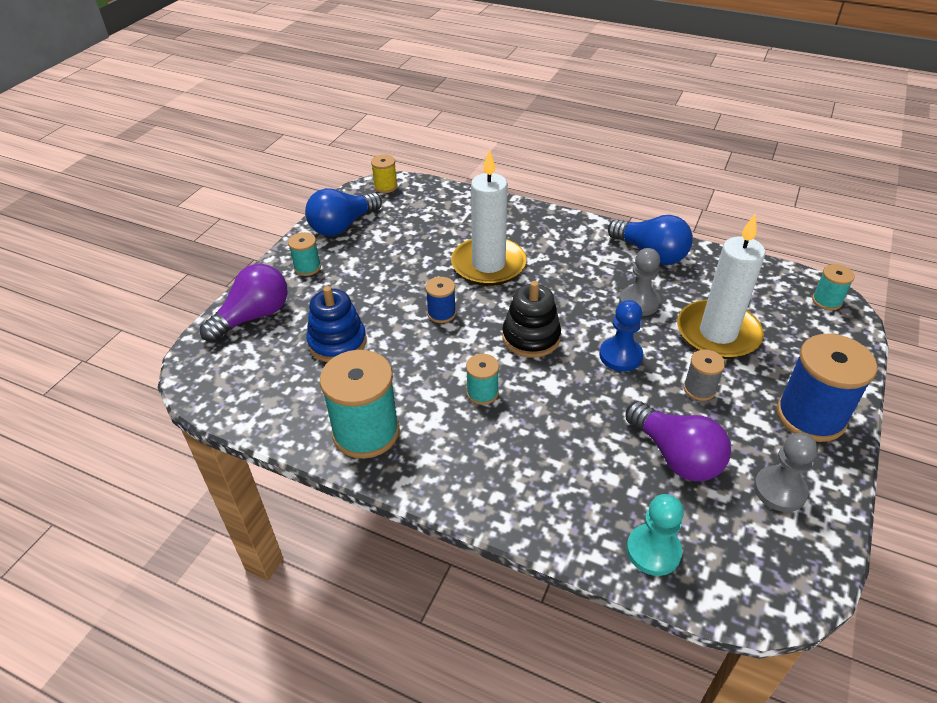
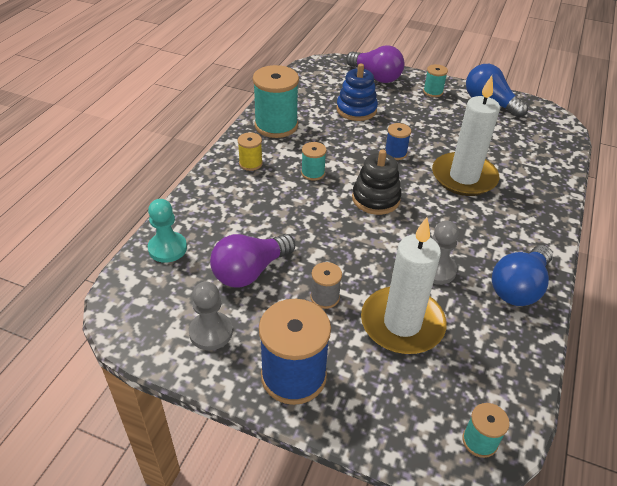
camera: 85 degrees right, 0 degrees up
(385, 187) = (555, 120): yellow spool -> yellow spool (250, 163)
(620, 355) = (361, 250): blue pawn -> none

